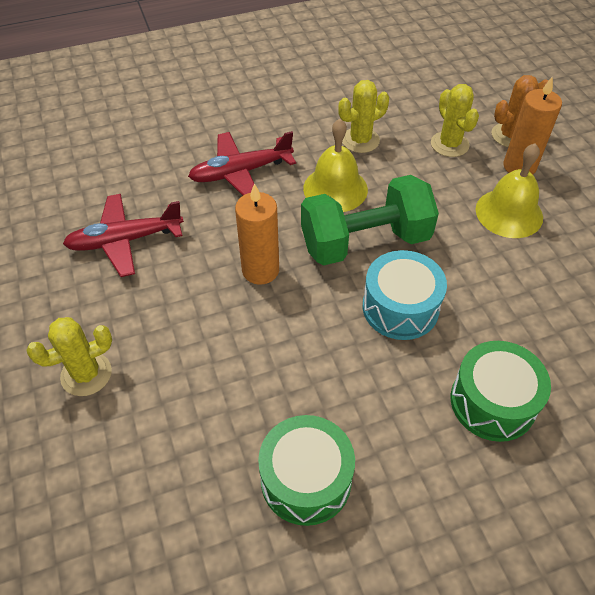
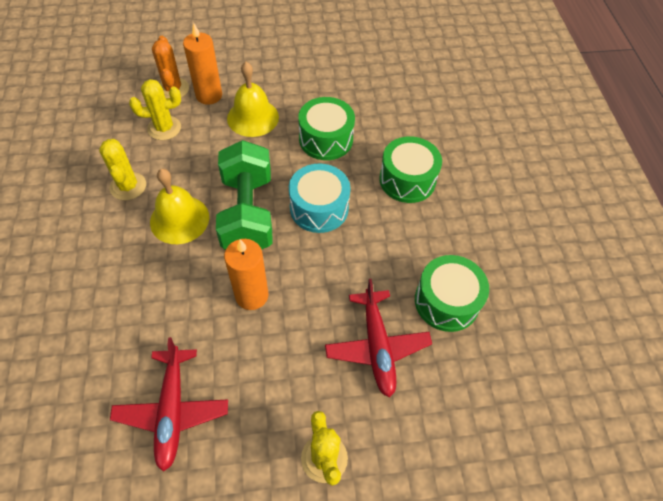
camera: 80 degrees left, 5 degrees up
(240, 172) = (124, 290): red plane -> red plane (377, 347)
(515, 293) = (326, 139): none -> green drum

